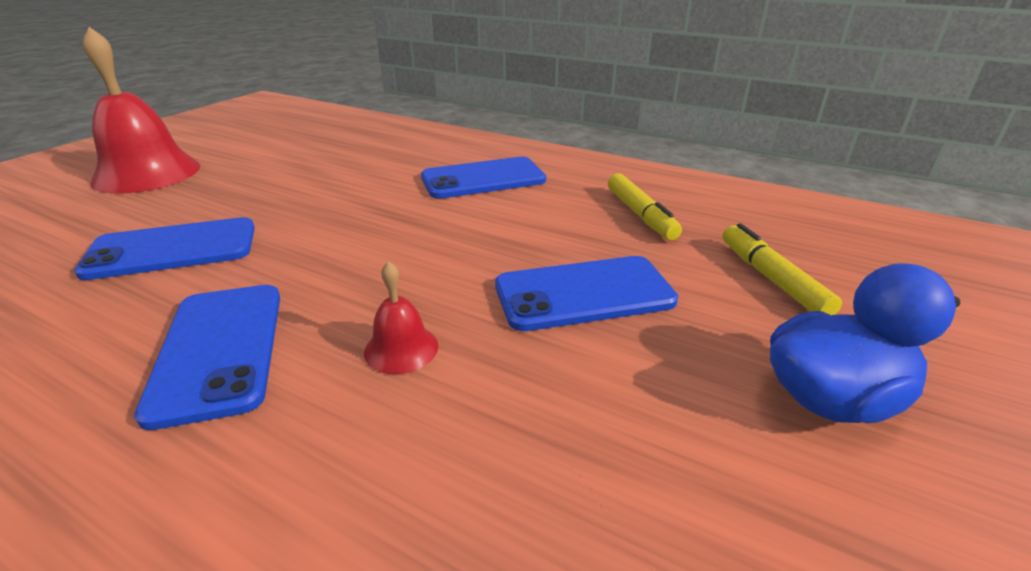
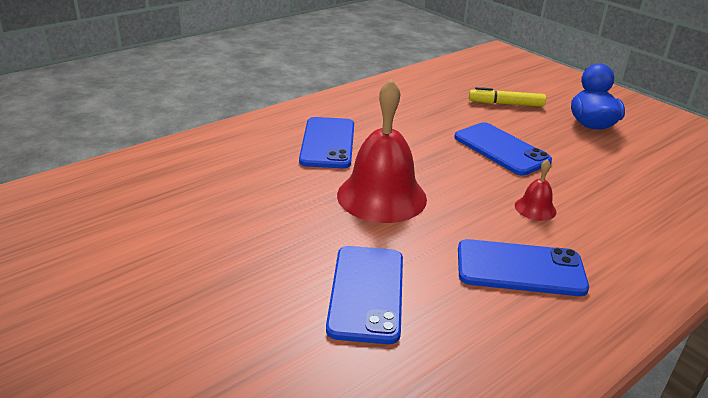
camera: 70 degrees left, 0 degrees up
(147, 173) = (144, 321): red bell -> red bell (381, 196)
(584, 294) = (501, 149): blue phone -> blue phone turned 45 degrees counterclockwise
(640, 215) = (421, 110): yellow marker -> none

